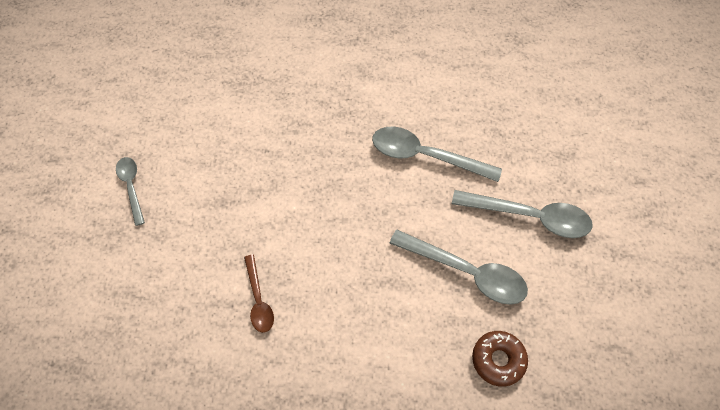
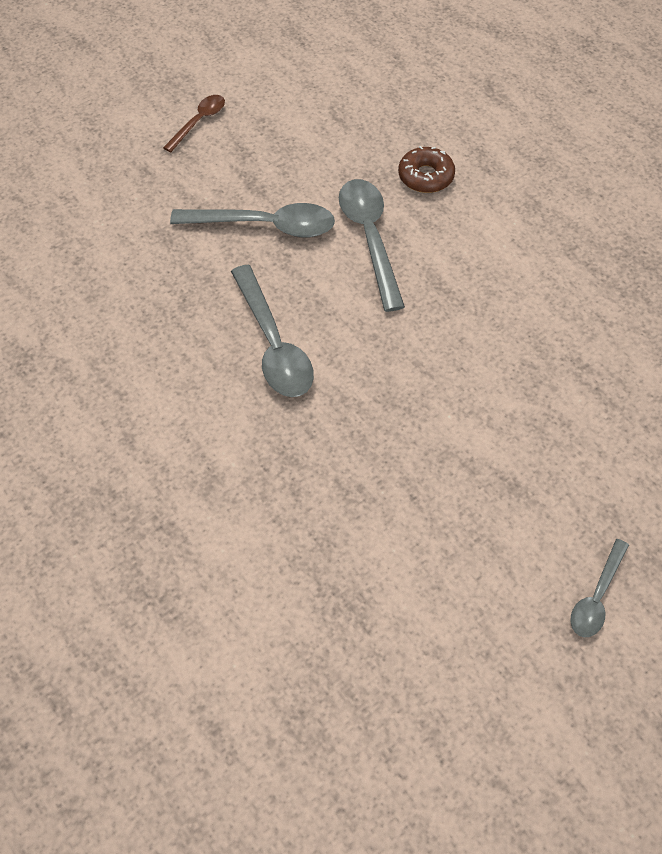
camera: 130 degrees left, 5 degrees down
(258, 300) = (567, 371): brown spoon -> brown spoon (199, 122)
(529, 217) = (265, 226): grey spoon -> grey spoon turned 120 degrees clockwise

